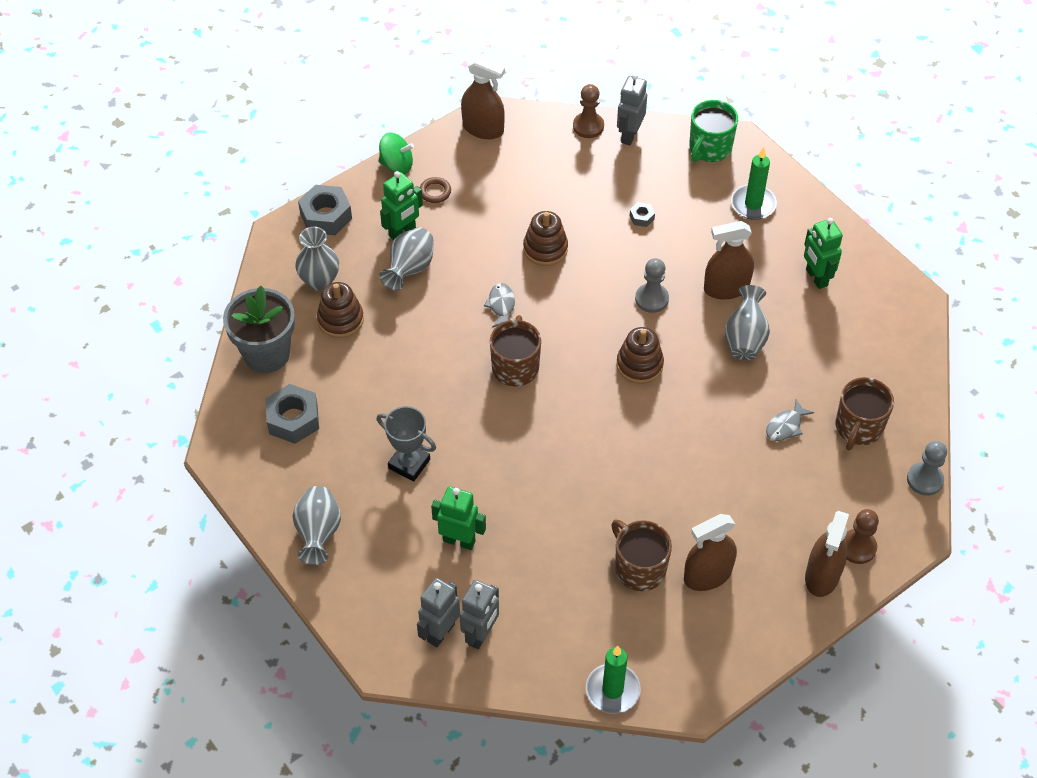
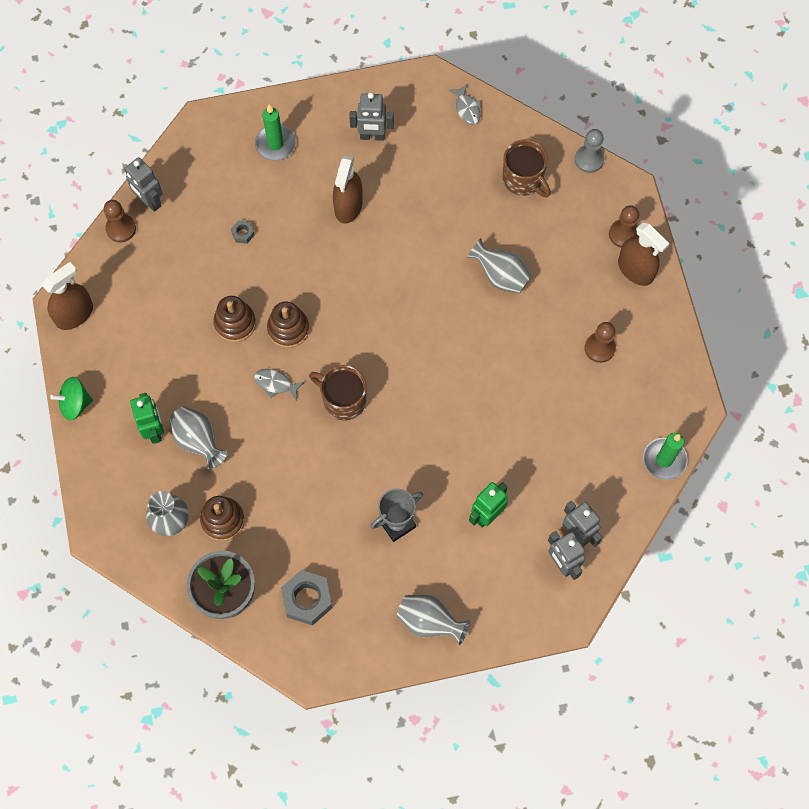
camera: 65 degrees left, 15 degrees up
(326, 216) = (101, 488): grey nut -> none
(397, 165) = (75, 404): green spinning top -> green spinning top turned 135 degrees counterclockwise
(435, 192) = (124, 385): brown ring -> none
(639, 365) = (389, 305): brown stacking toy -> brown stacking toy (288, 329)
(639, 568) = (571, 393): brown mug -> none
(651, 299) = (330, 266): grey pawn -> none
(707, 575) = (599, 348): brown spray bottle -> brown pawn
(709, 148) = (199, 147): green mug -> none
(745, 338) = (403, 216): grey vase -> grey vase (500, 276)
(785, 426) = (497, 229): grey fish -> grey fish (467, 108)
(816, 277) = (372, 136): green robot -> grey robot

